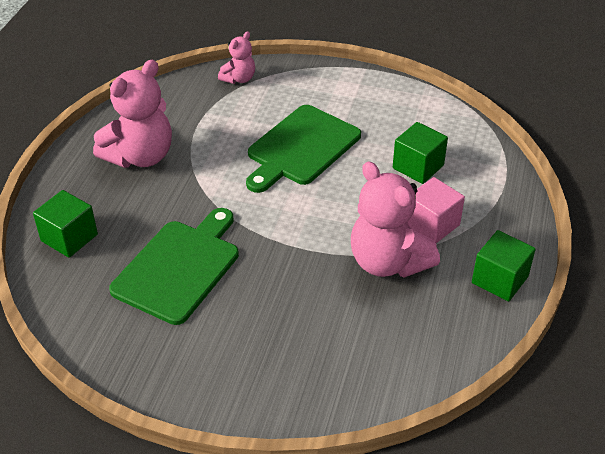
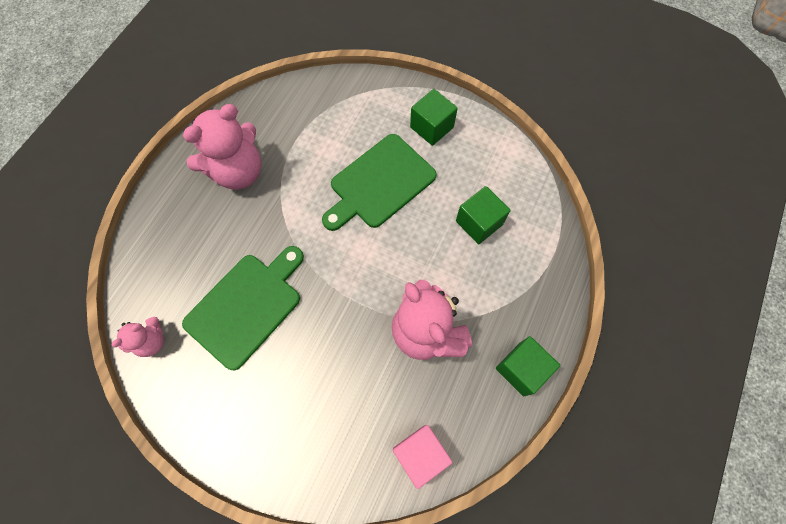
camera: 10 degrees right, 25 degrees up
(69, 238) = (162, 256): green cube -> green cube (431, 127)
(239, 79) = (342, 91): pink teddy bear -> pink teddy bear (152, 341)
(432, 224) = (476, 294): pink cube -> pink cube (420, 454)

